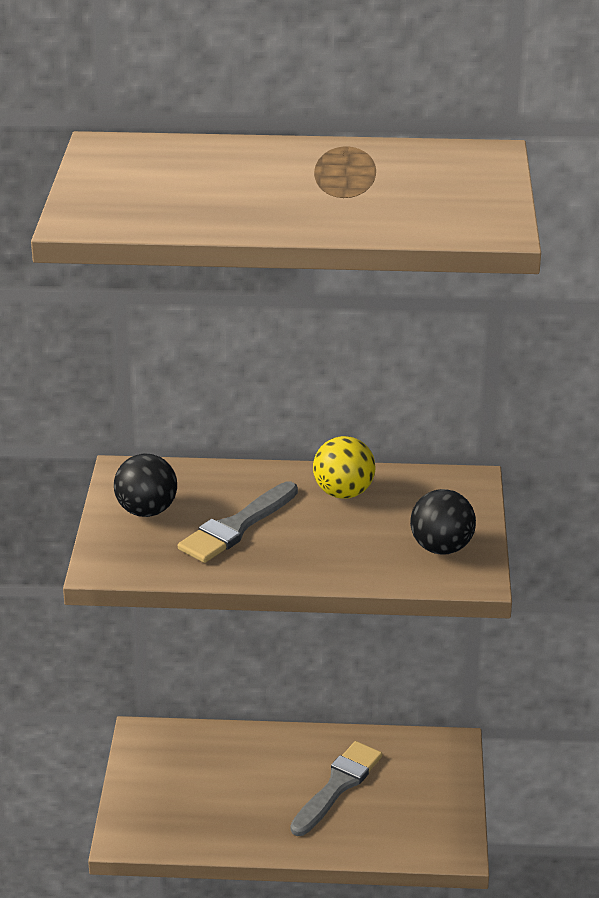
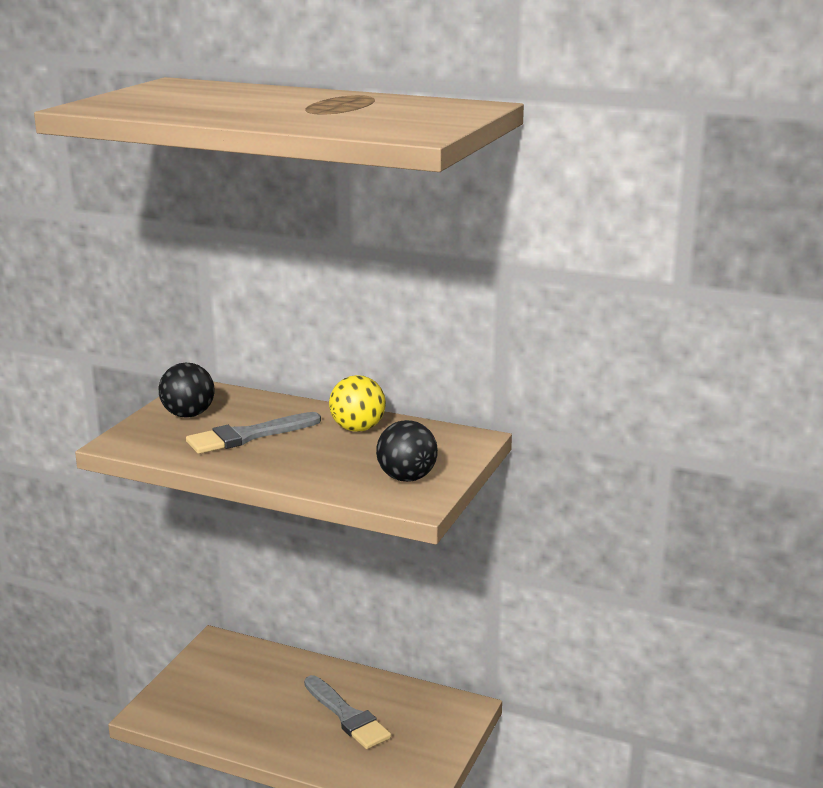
camera: 20 degrees right, 10 degrees down
(338, 786) = (347, 716): grey brush -> grey brush turned 90 degrees clockwise

